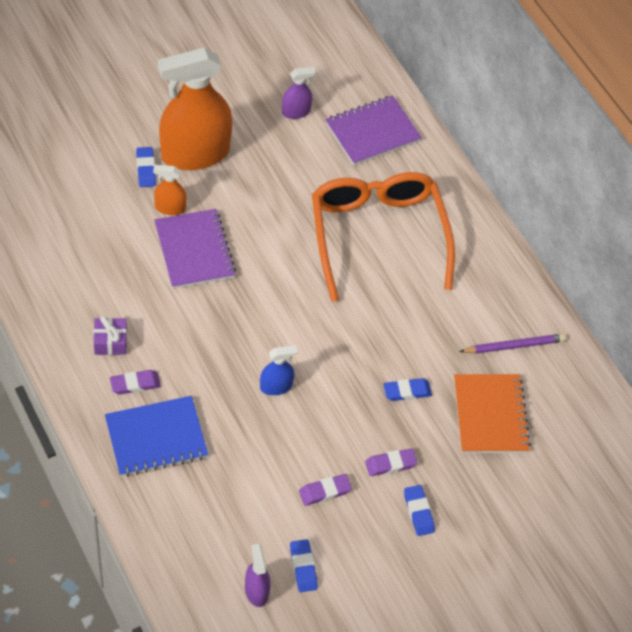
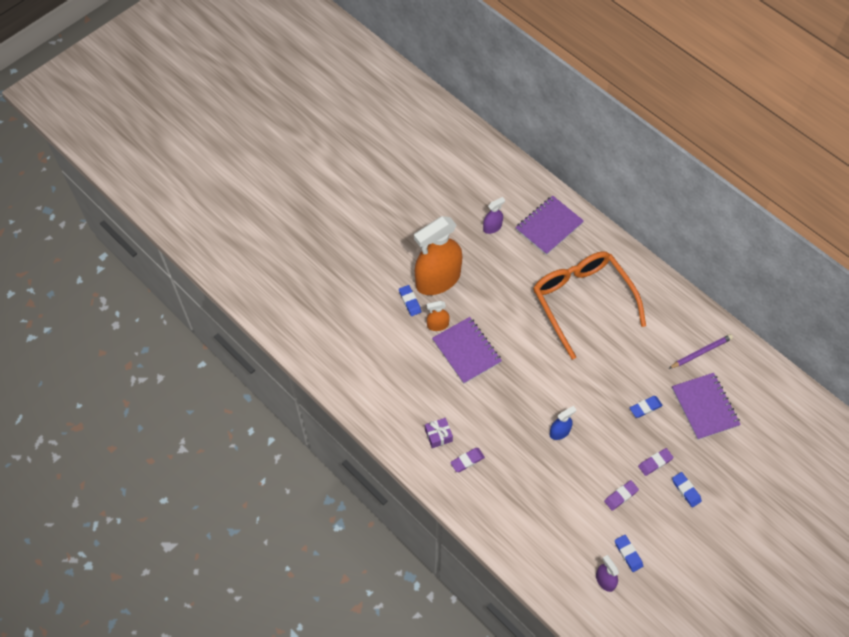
camera: 10 degrees left, 5 degrees up
(156, 438) = (497, 494): blue notebook -> none
(490, 415) = (704, 407): orange notebook -> purple notebook

